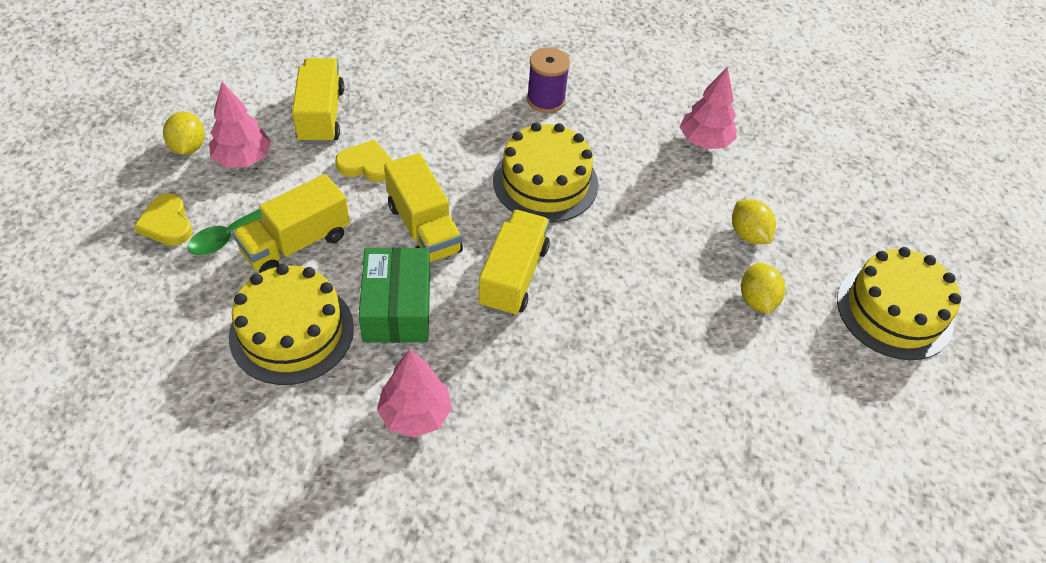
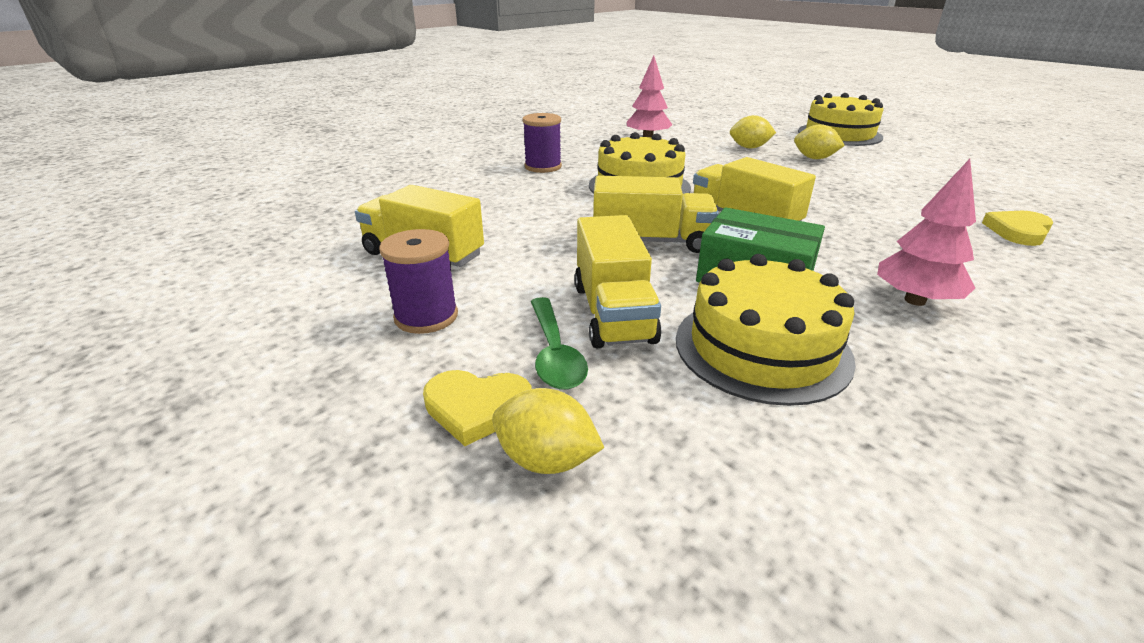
camera: 55 degrees left, 20 degrees down
(188, 147) = (345, 353): yellow lemon -> yellow lemon (546, 460)
(243, 159) = (426, 316): pink tree -> purple spool
(366, 165) = (531, 248): yellow heart -> yellow heart (1018, 231)

